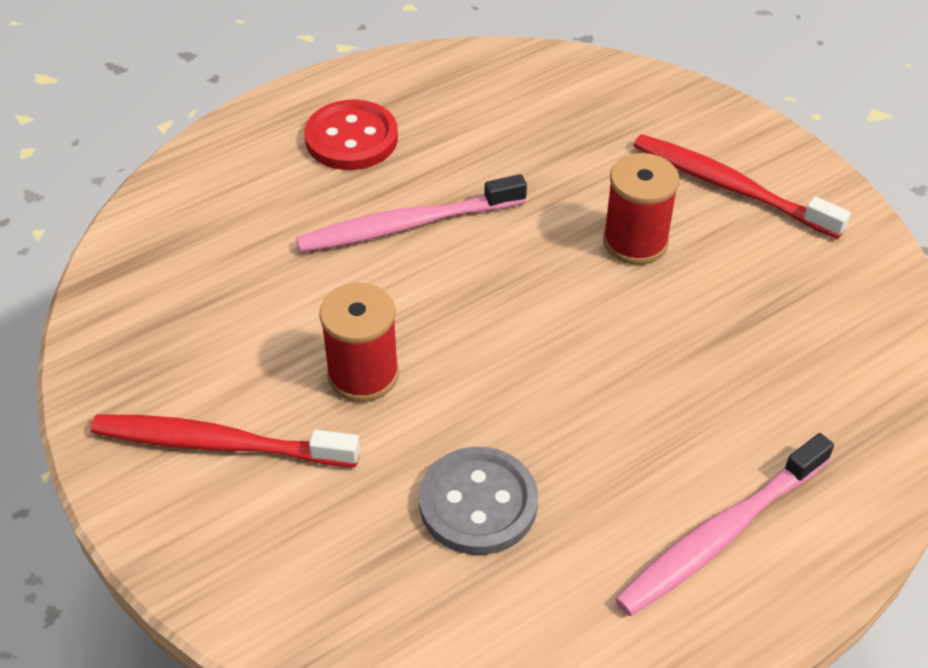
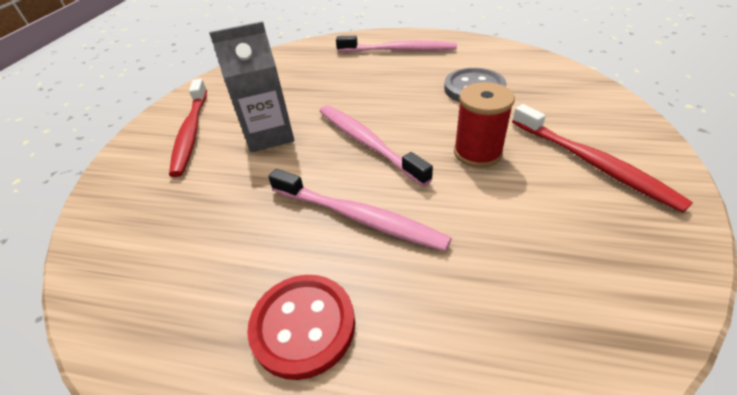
camera: 130 degrees left, 5 degrees down
(505, 306) = (367, 143): none -> pink toothbrush
(635, 242) = (269, 135): red spool -> grey carton

